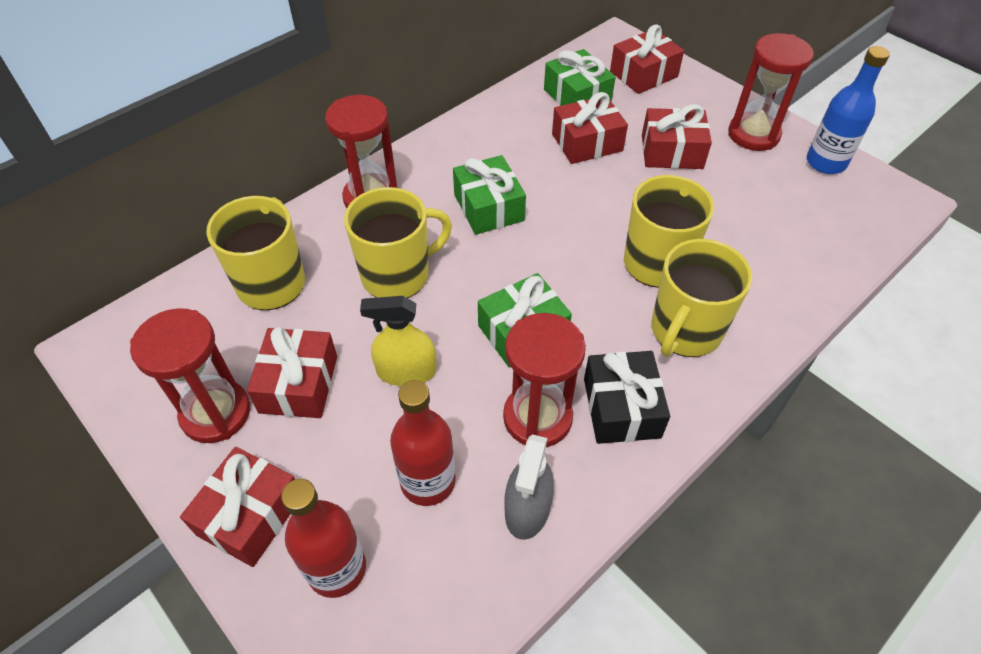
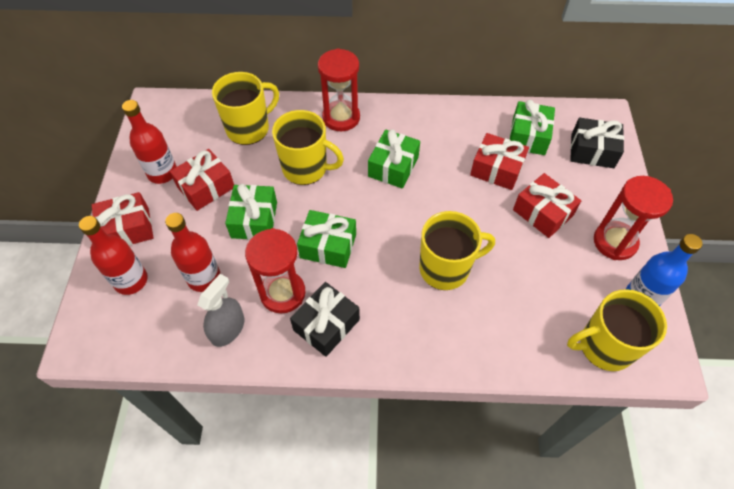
camera: 45 degrees right, 5 degrees up
(216, 413) = (162, 173): red hourglass -> red bottle
(406, 371) = (254, 220): yellow spray bottle -> green gift
(527, 508) = (228, 329): grey spray bottle -> grey spray bottle turned 150 degrees clockwise
(643, 74) = (592, 151): red gift -> black gift
(685, 331) = (410, 317): yellow mug -> yellow mug (604, 346)

